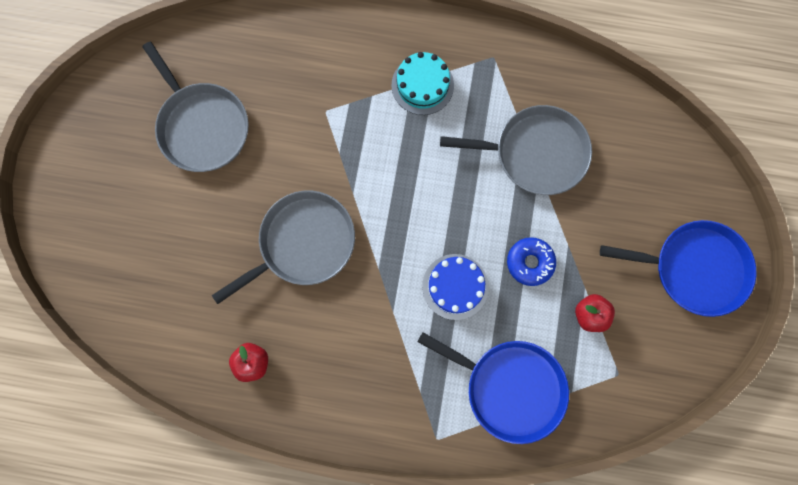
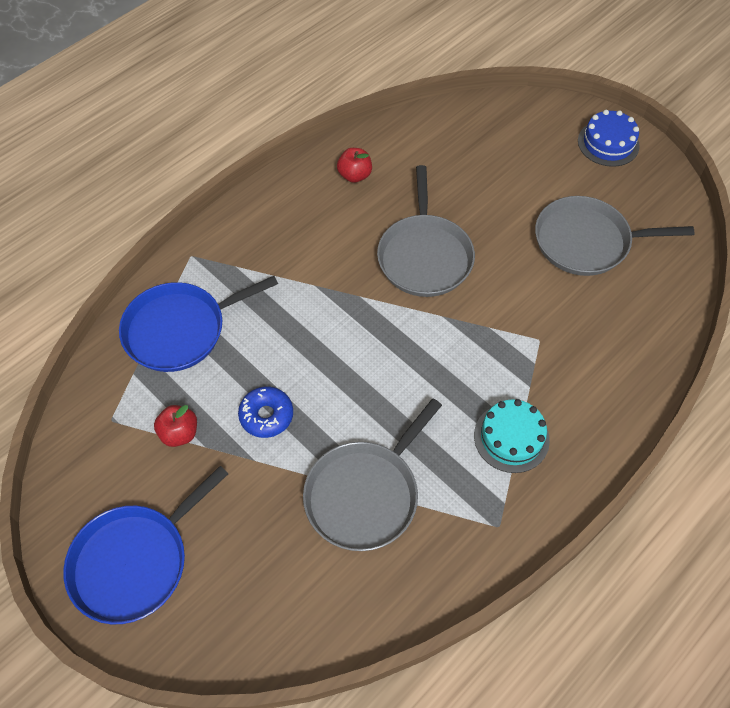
camera: 125 degrees right, 20 degrees down
(455, 286) = (296, 342): blue cake -> blue cake (608, 143)

